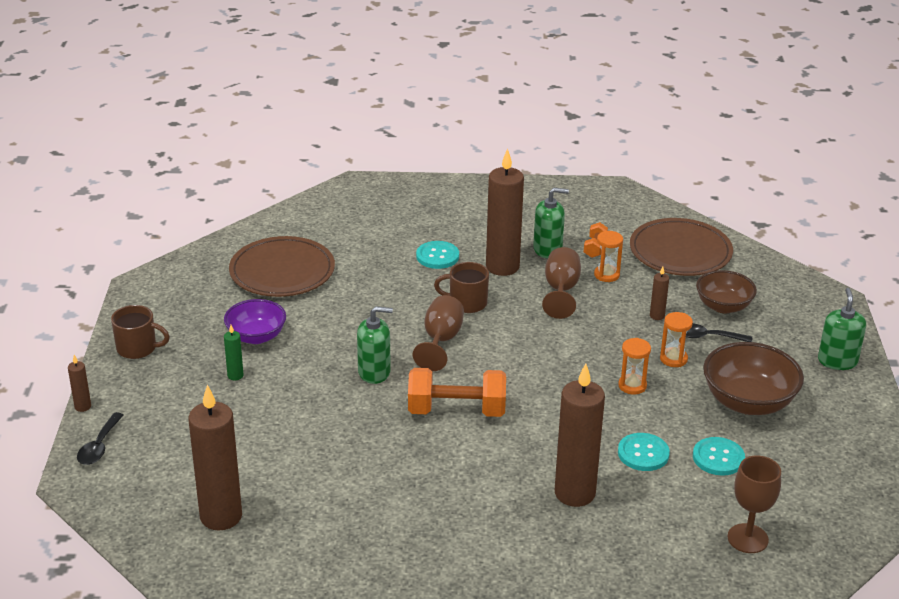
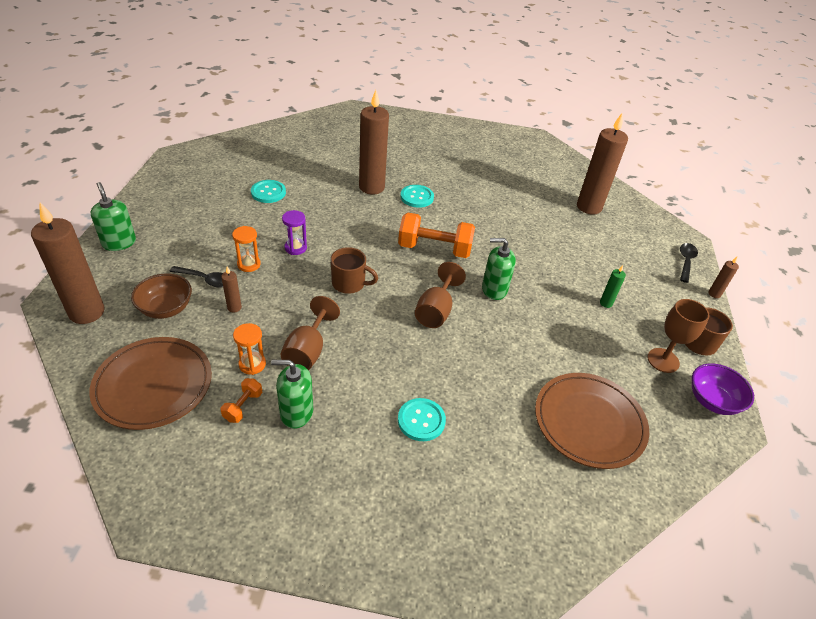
camera: 175 degrees left, 10 degrees up
(256, 336) = (597, 340): purple bowl -> purple bowl (712, 401)
(467, 303) = (404, 349): brown mug -> brown mug (349, 283)
(502, 267) = (355, 393): brown candle -> brown candle (87, 312)
(632, 386) = (295, 248): orange hourglass -> purple hourglass
(643, 453) = (316, 202): turquoise button -> turquoise button (417, 197)
(747, 538) = (283, 152): brown goblet -> brown goblet (663, 360)
(748, 402) = (218, 223): brown bowl -> none
(837, 361) = (119, 243): green soap dispenser -> green soap dispenser turned 135 degrees clockwise

